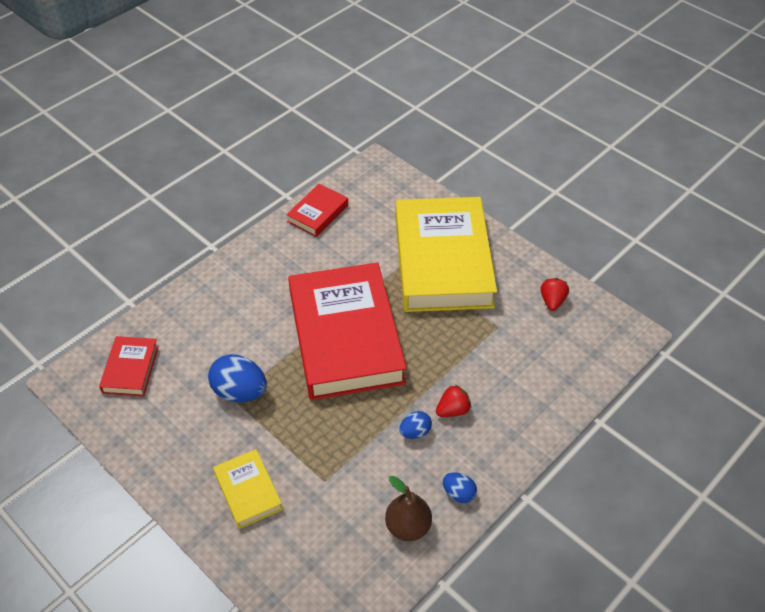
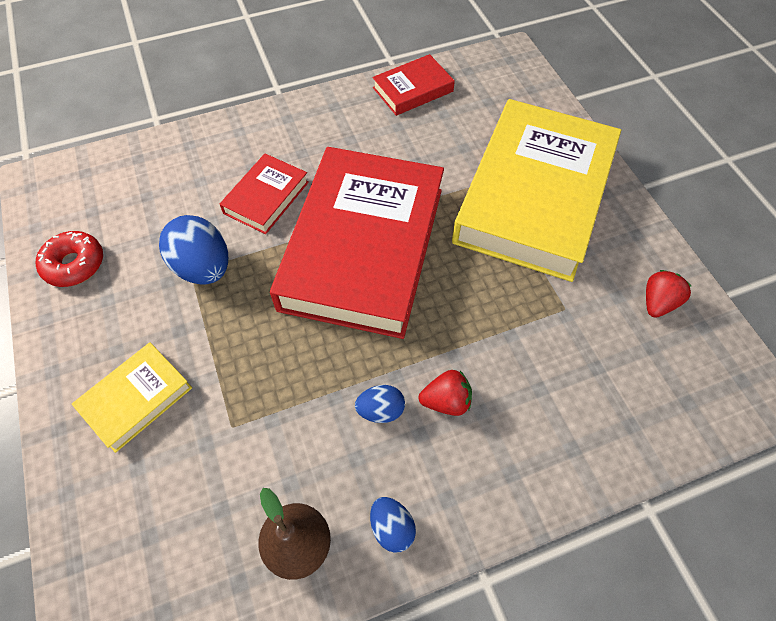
camera: 25 degrees right, 10 degrees up
(130, 369) = (107, 194): red book -> red book (266, 197)
(141, 426) = (74, 264): none -> red donut
(248, 491) = (136, 398): yellow book -> yellow book turned 45 degrees clockwise

